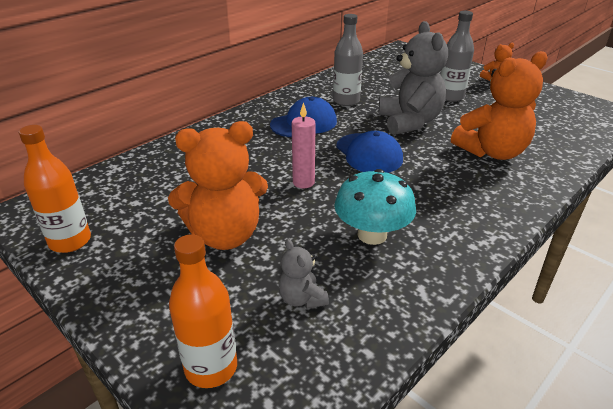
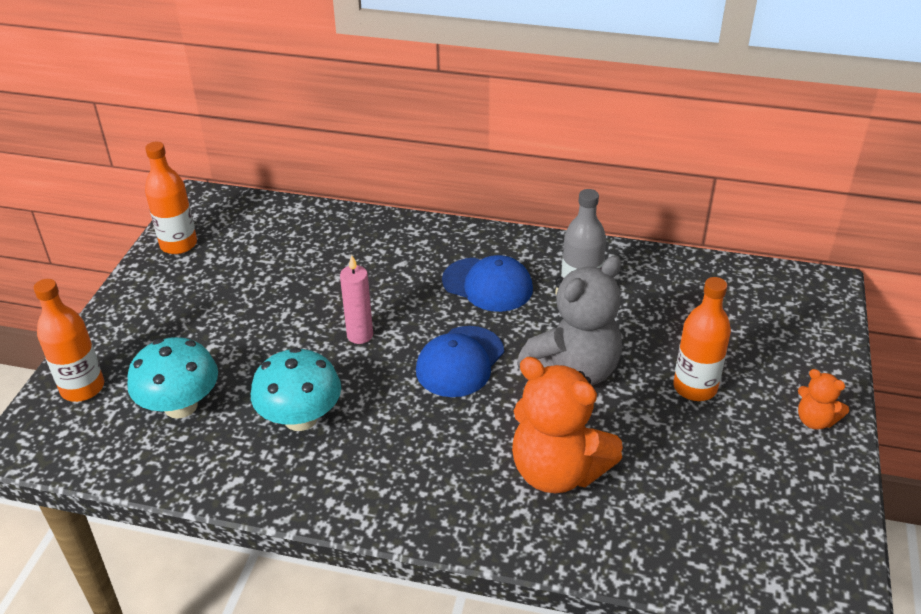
camera: 60 degrees right, 5 degrees up
(225, 235) = (239, 323): orange teddy bear -> none
(302, 299) = (180, 406): grey teddy bear -> turquoise mushroom
(451, 97) = (695, 387): grey bottle -> orange bottle

